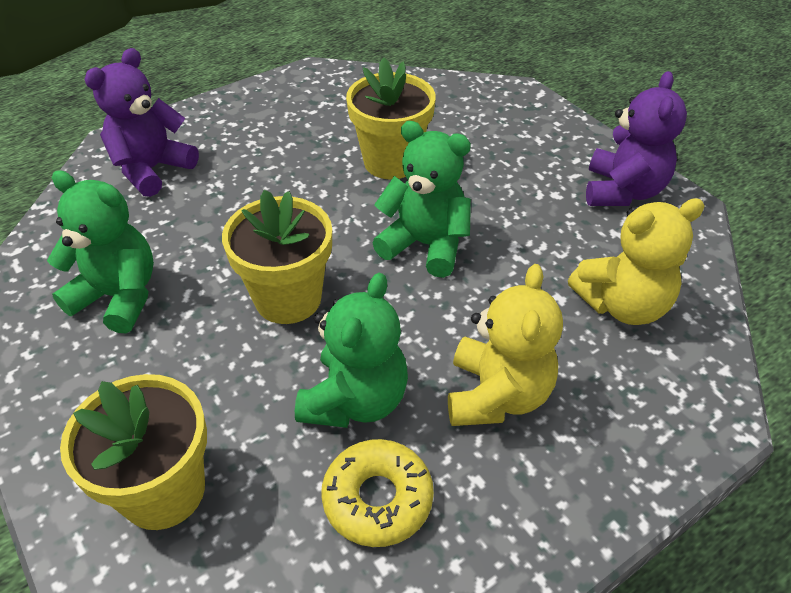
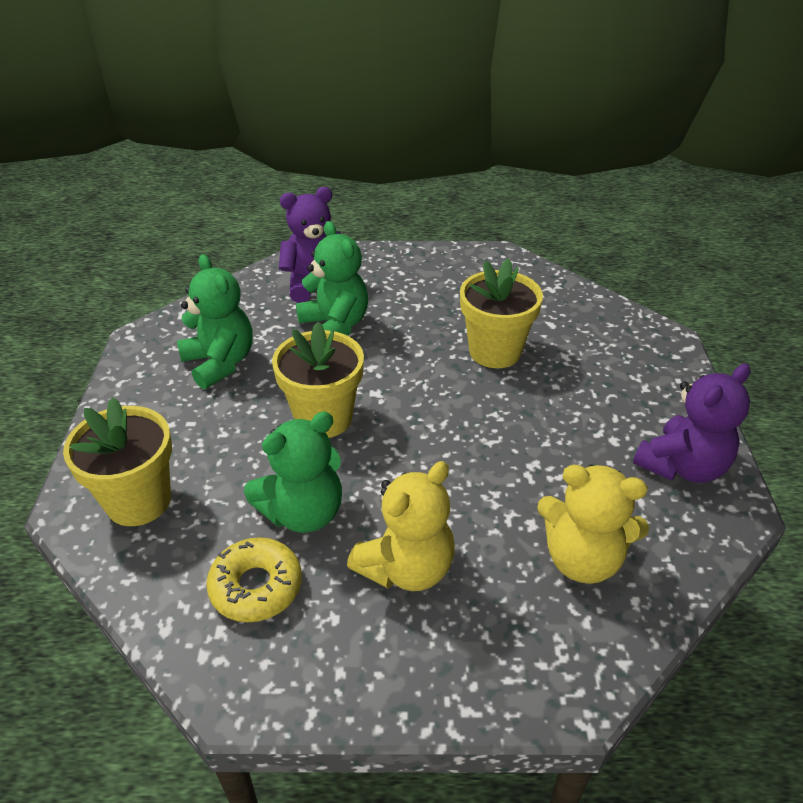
camera: 35 degrees right, 5 degrees down
(425, 245) = (460, 428): green teddy bear -> green teddy bear (335, 326)

